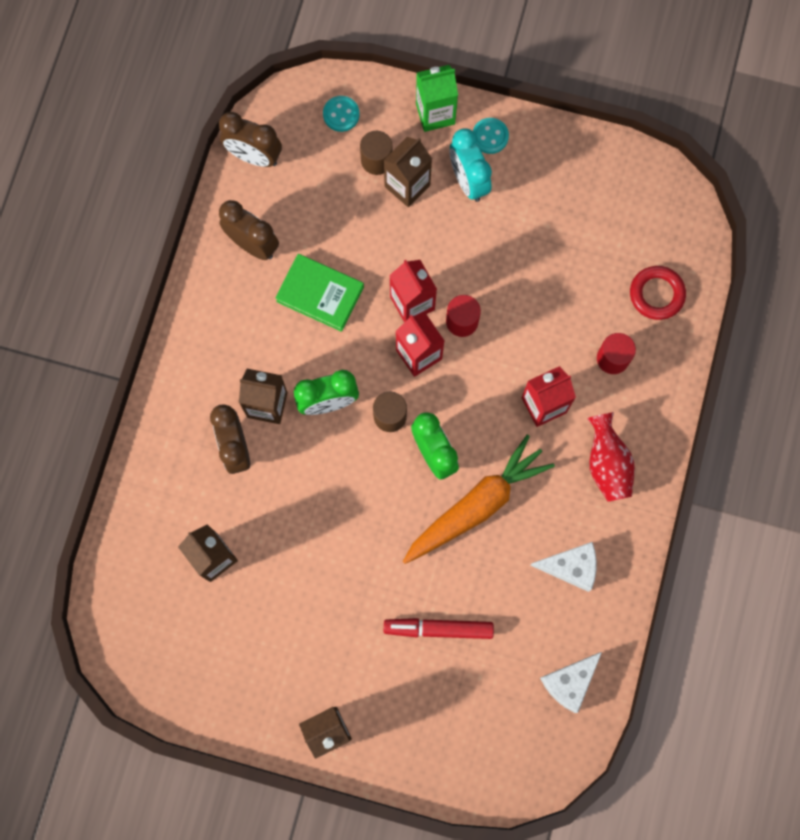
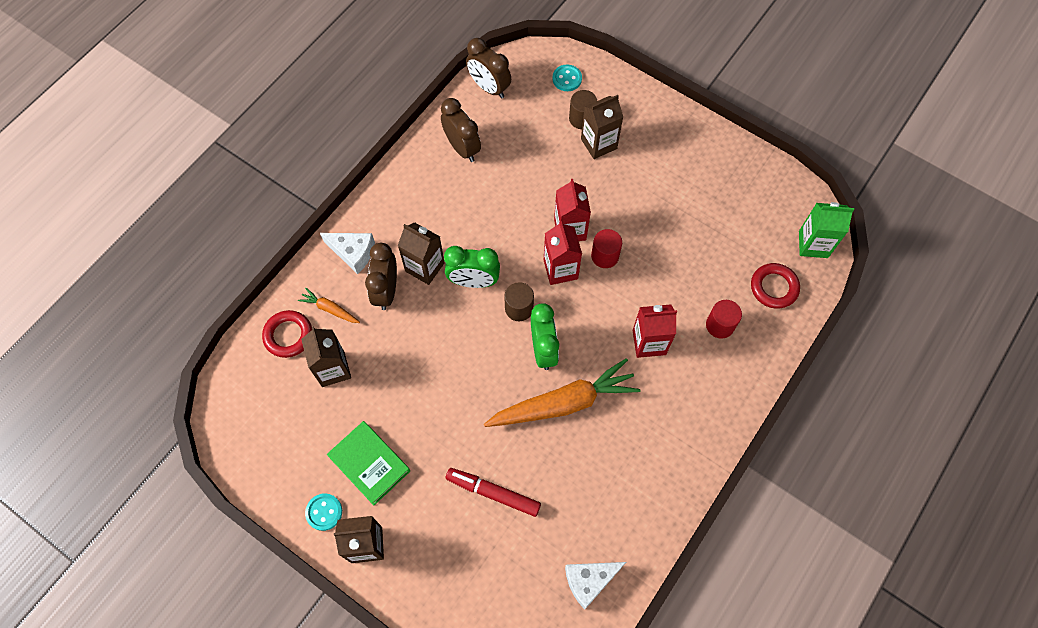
camera: 20 degrees right, 10 degrees down
(148, 538) = (288, 335): none -> red ring
(181, 491) = (330, 309): none -> orange carrot
(320, 294) = (499, 199): green book -> green book (369, 464)
(435, 113) = (640, 100): green carton -> green carton (813, 244)
(468, 181) = (648, 155): turquoise clock -> none
(490, 136) = (677, 129): turquoise button -> turquoise button (324, 512)
(571, 567) = (625, 482): white cheese -> white cheese (353, 253)
(607, 464) = (686, 408): red vase -> none

